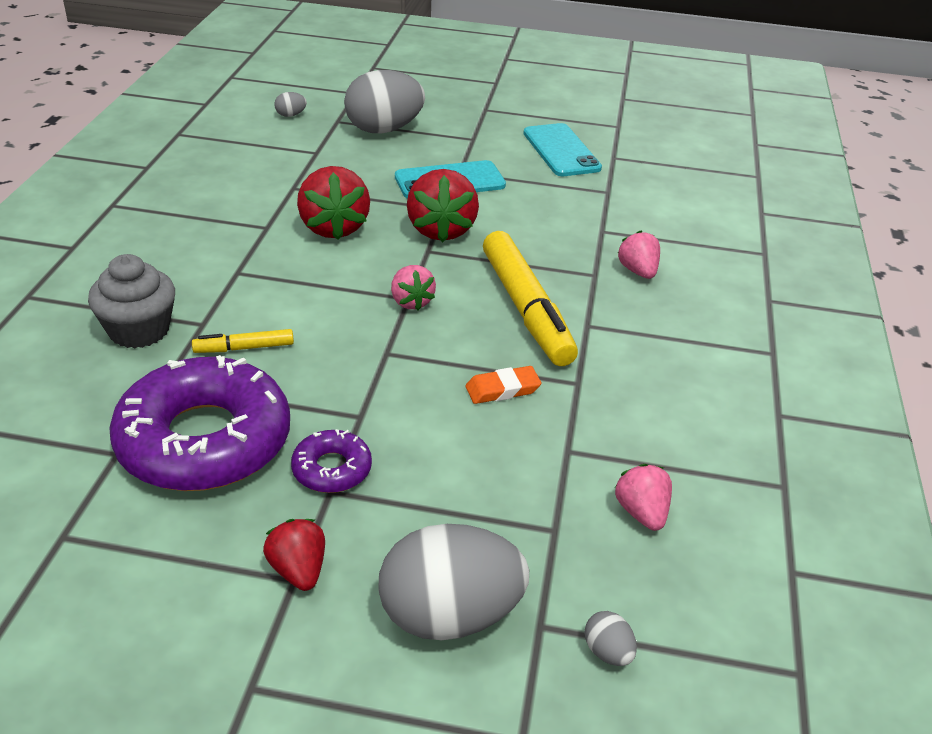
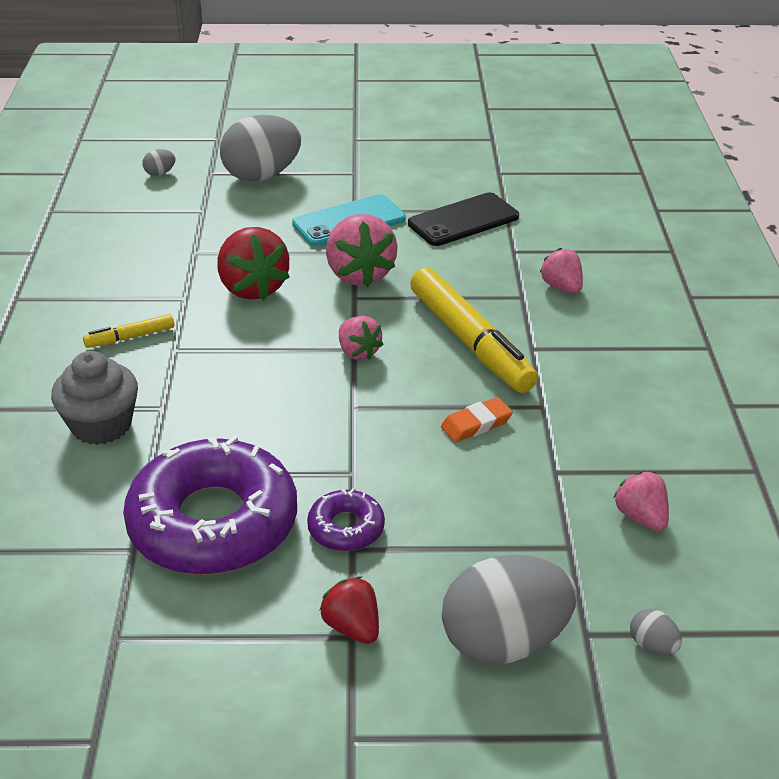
camera: 10 degrees left, 0 degrees up
(244, 348) = (214, 425): yellow marker -> yellow marker (130, 337)
(441, 230) = (359, 274): red strawberry -> pink strawberry
(561, 151) = (446, 173): turquoise phone -> none
(561, 195) = (463, 220): none -> black phone

